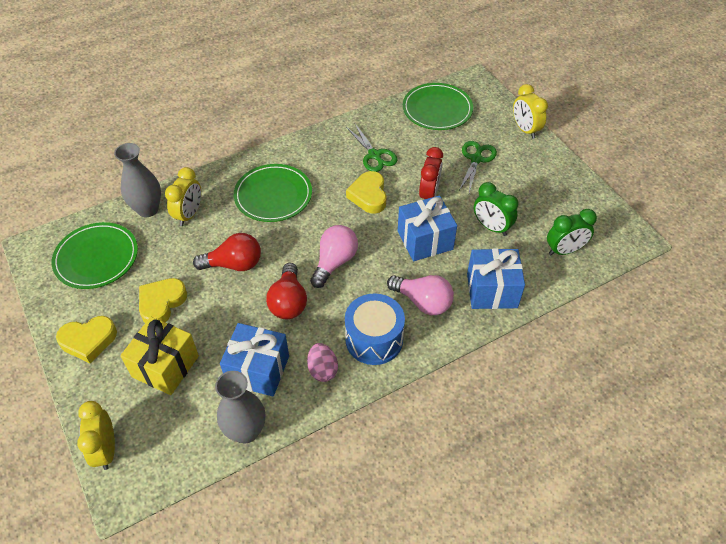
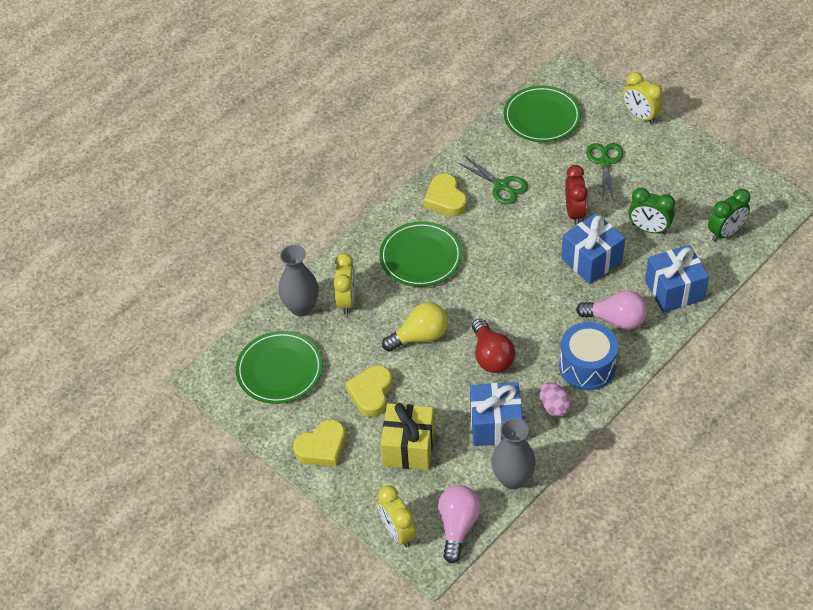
camera: 15 degrees left, 0 degrees up
(234, 264) = (420, 336): red light bulb -> yellow light bulb
(334, 262) = (515, 306): pink light bulb -> pink light bulb (457, 526)
(368, 195) = (516, 230): yellow heart -> yellow heart (445, 199)

